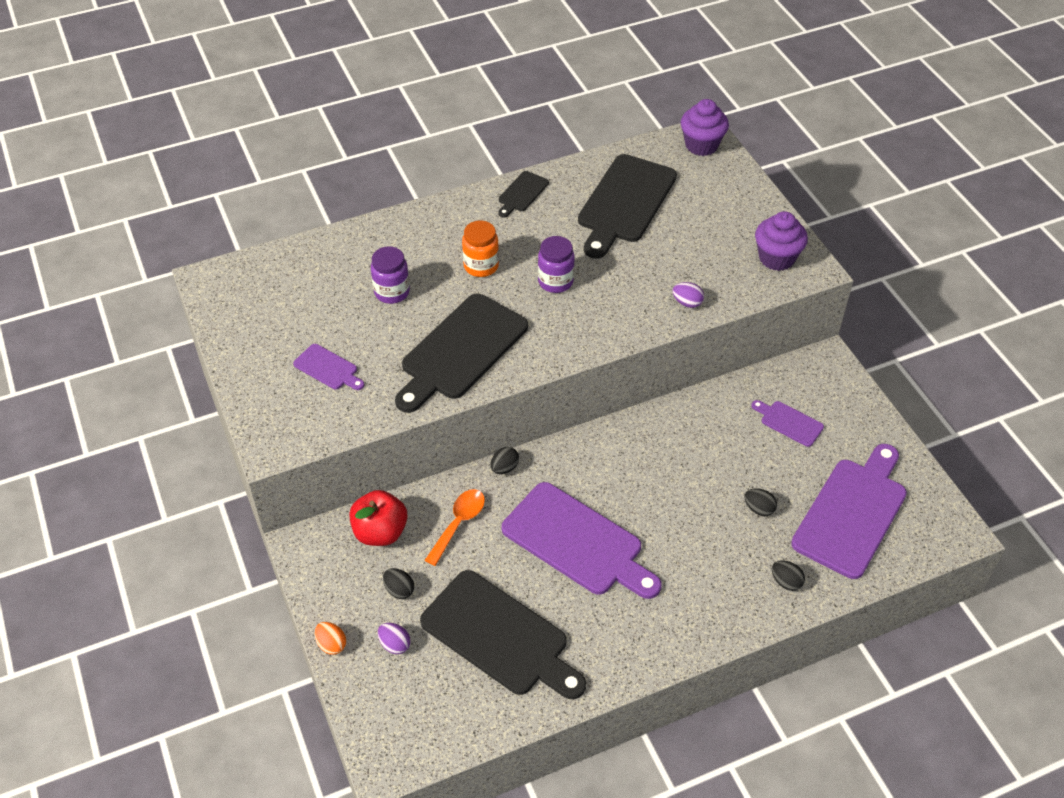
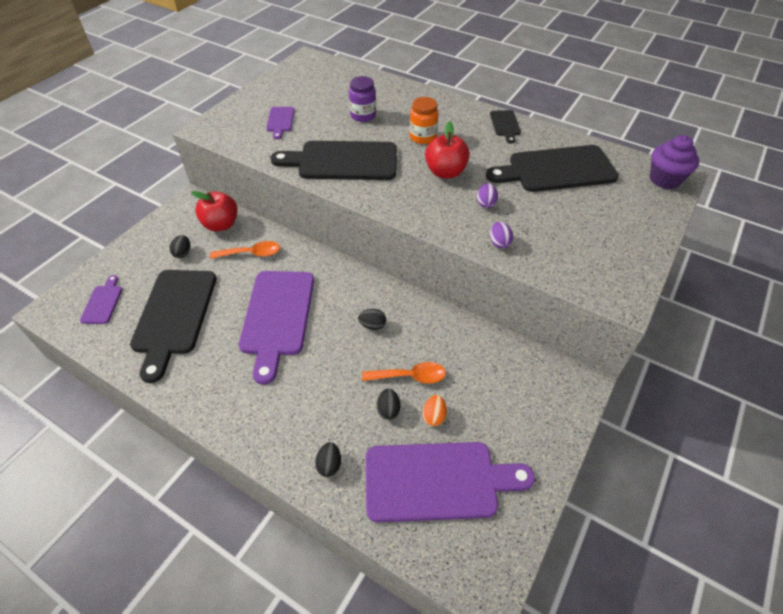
camera: 55 degrees right, 0 degrees up
(331, 644) = (126, 245): orange egg -> orange egg (434, 416)
(395, 644) = (141, 271): purple egg -> purple egg (486, 203)
(504, 468) = (311, 252): black egg -> black egg (372, 325)
(522, 193) = (505, 125): black cutting board -> black cutting board turned 90 degrees counterclockwise
(555, 281) = (445, 172): purple jar -> red apple
(734, 473) = (410, 376): none -> orange spoon
(776, 258) = (606, 272): purple cupcake -> none
(789, 422) = (491, 388): purple cutting board -> purple cutting board (103, 302)

